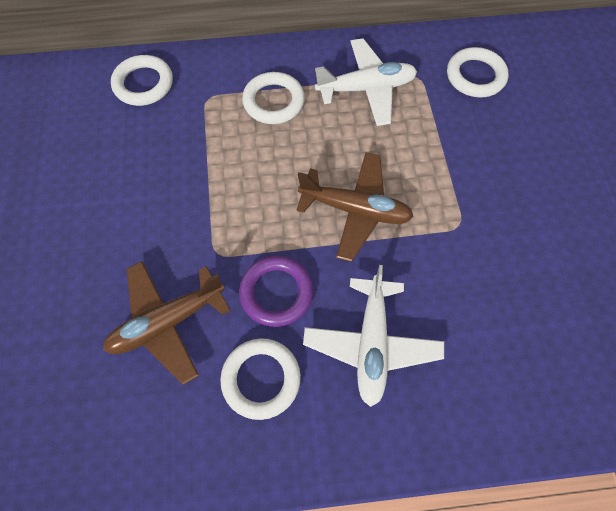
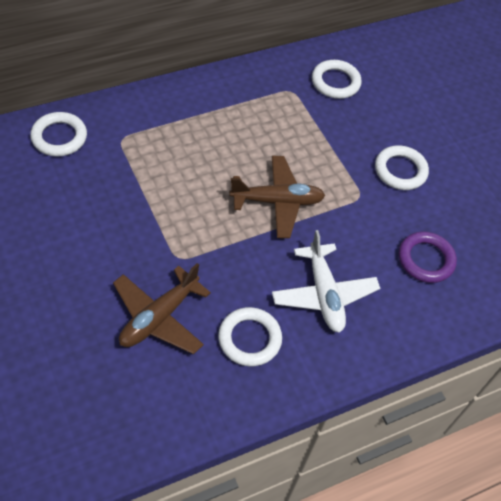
camera: 25 degrees left, 10 degrees down
(273, 101) = (179, 131): white ring -> white ring (400, 170)
(276, 292) = (238, 275): purple ring -> purple ring (425, 259)
(366, 89) = (252, 107): white plane -> none

